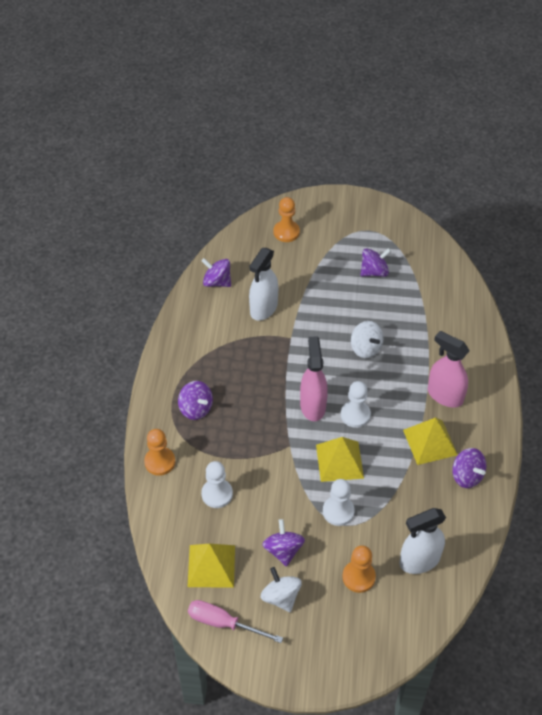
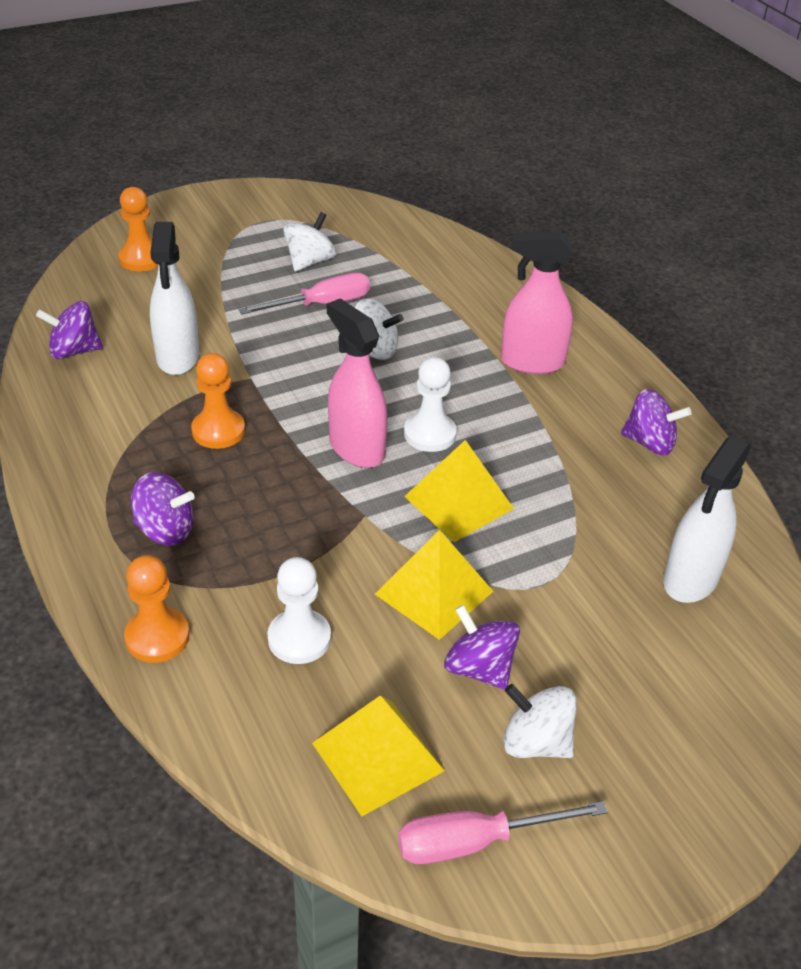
camera: 35 degrees left, 10 degrees down
(338, 511) = (516, 570): white pawn -> none
(358, 577) = (628, 647): orange pawn -> orange pawn (218, 431)
(359, 305) = (321, 304): none -> pink screwdriver
(374, 272) = (309, 261): purple spinning top -> white spinning top
(430, 442) = (564, 424): yellow pyramid -> yellow pyramid (434, 592)

